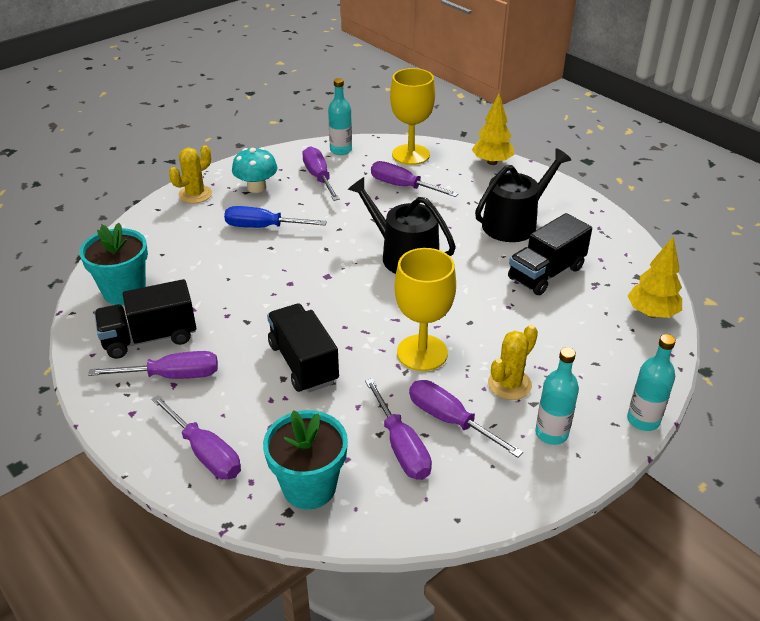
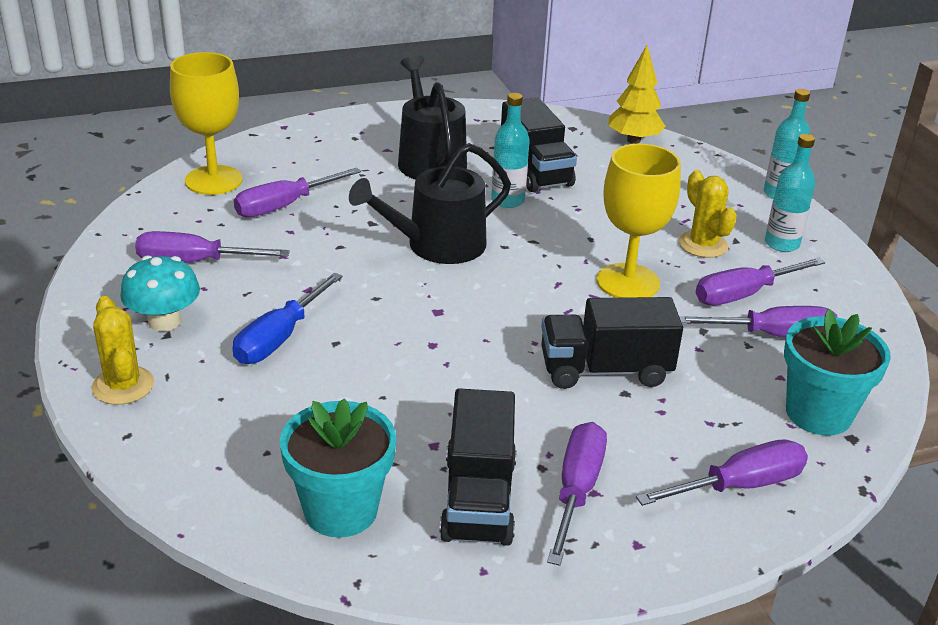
camera: 70 degrees left, 5 degrees down
(341, 150) = (141, 227): turquoise bottle -> turquoise bottle (507, 200)
(492, 162) = (290, 135): yellow tree -> none

